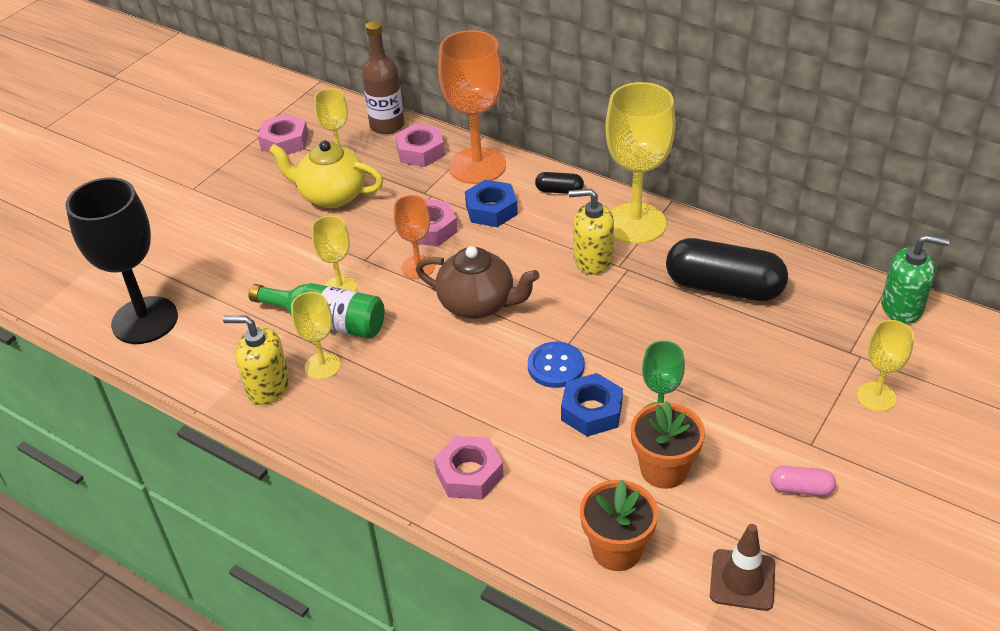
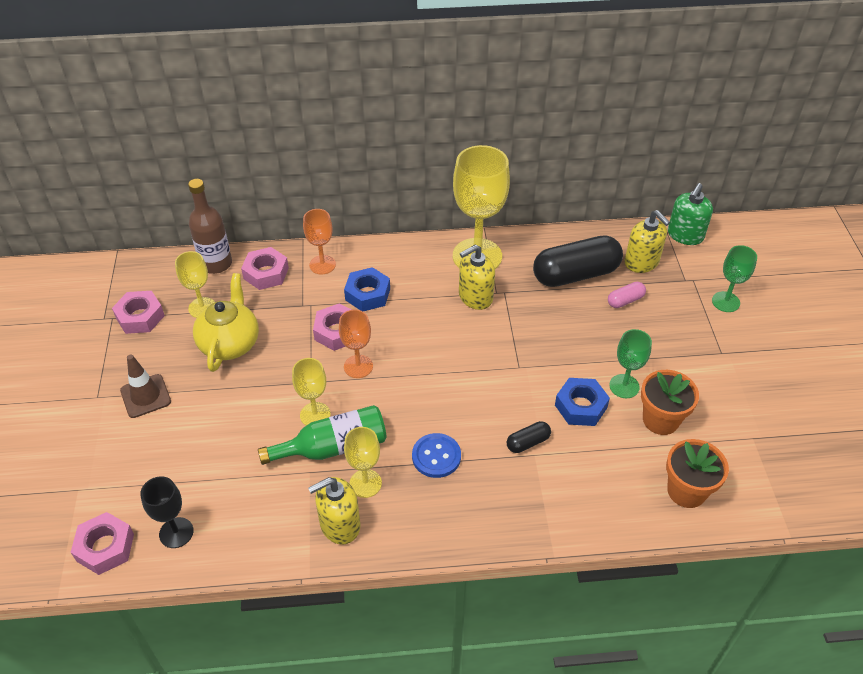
camera: 40 degrees left, 5 degrees up
(145, 320) = (176, 532): black goblet -> black goblet, size x0.53
(332, 196) = (230, 343): yellow teapot -> yellow teapot turned 120 degrees clockwise
(469, 474) = (549, 499): pink nut -> pink nut (105, 547)
(477, 166) = (322, 265): orange goblet -> orange goblet, size x0.53
(478, 304) = (430, 371): brown teapot -> none
(556, 366) = (527, 388): blue button -> blue button (436, 456)
(559, 191) = (402, 256): black capsule -> black capsule (528, 442)
(742, 580) = (769, 463): brown traffic cone -> brown traffic cone (145, 396)
(801, 489) = (743, 385): pink capsule -> pink capsule (625, 300)
(815, 310) = (641, 262): none -> yellow soap dispenser
(876, 397) = (725, 302): yellow goblet -> green goblet
(902, 307) = (685, 235): green soap dispenser -> green soap dispenser turned 150 degrees clockwise

